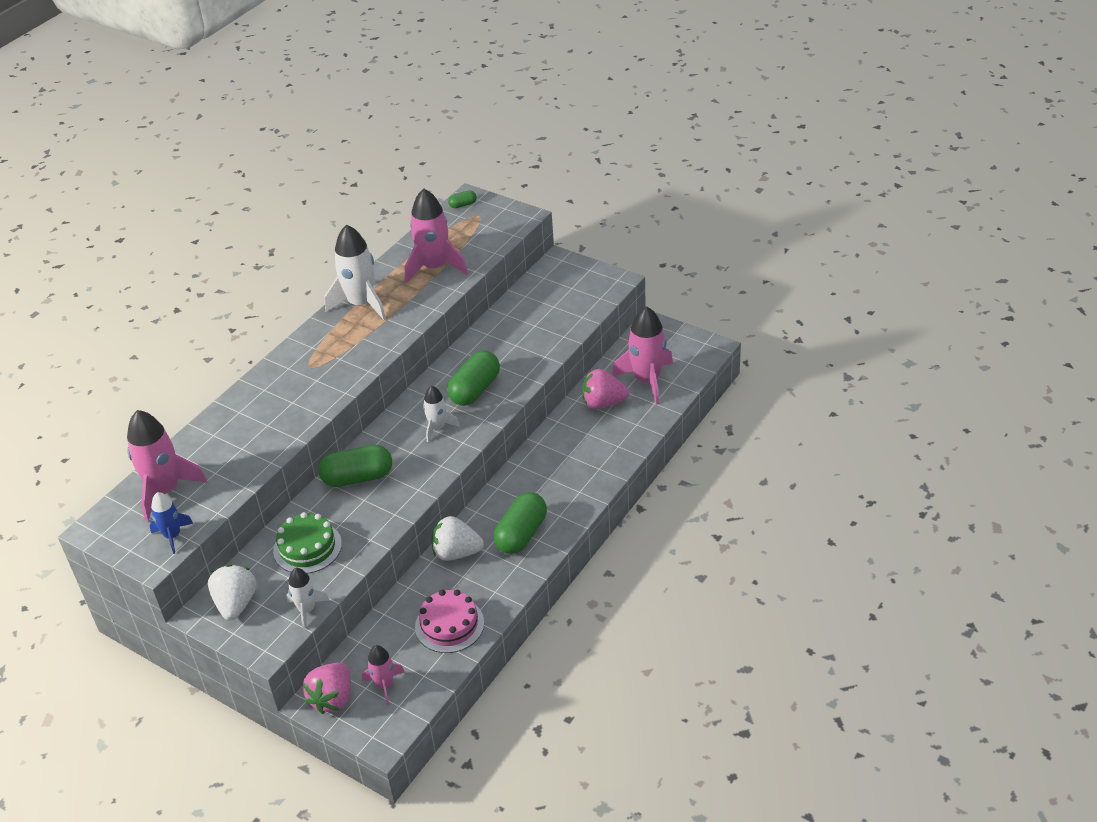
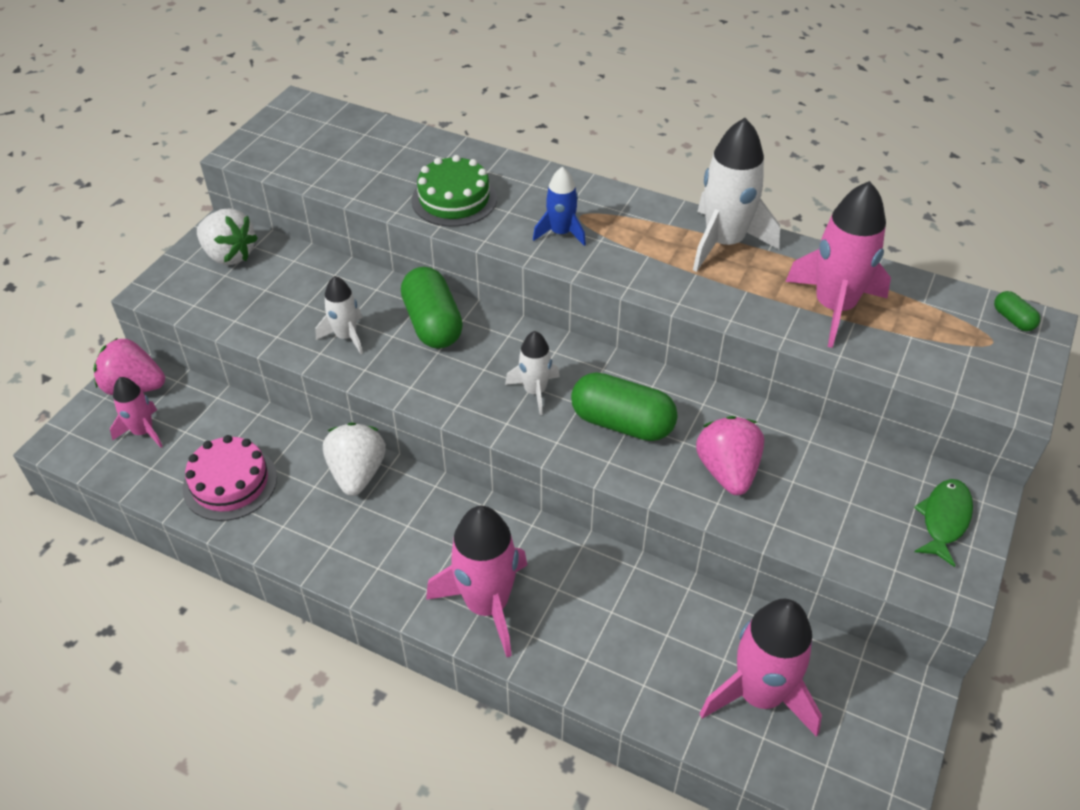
camera: 80 degrees right, 5 degrees up
(165, 490) = (352, 141): pink rocket -> pink rocket (487, 605)
(172, 536) = (278, 159): blue rocket -> blue rocket (561, 233)
(236, 604) = (229, 255): white strawberry -> white strawberry turned 45 degrees clockwise
(307, 547) = (311, 298): green cake -> green cake (454, 199)
(307, 610) = (209, 314): white rocket -> white rocket (346, 336)
(521, 534) = (389, 545): green capsule -> none
(571, 275) = (944, 519): none -> green fish
(603, 403) = (688, 628): pink strawberry -> pink strawberry (727, 471)

